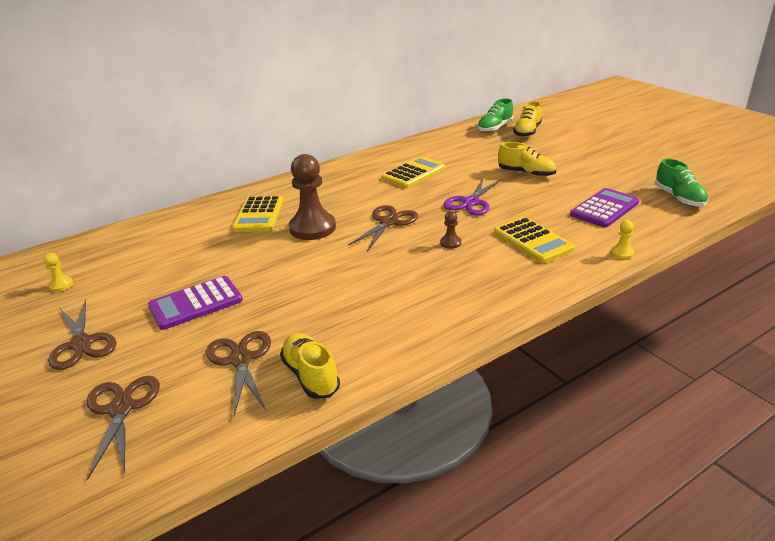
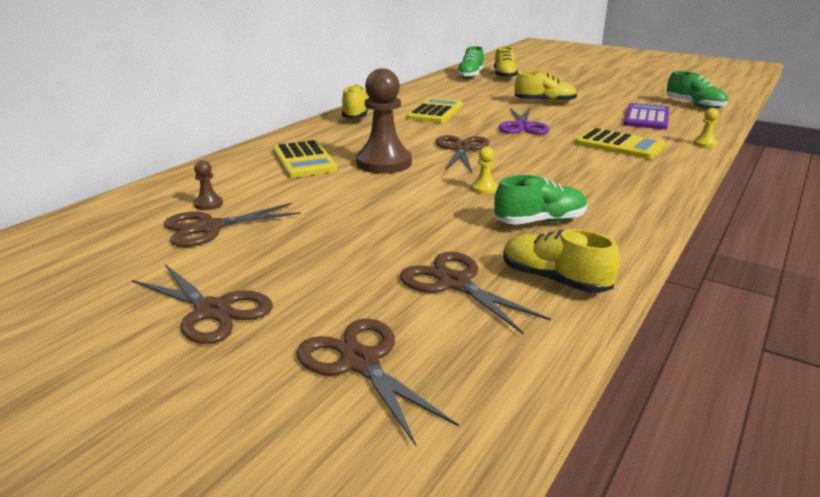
camera: 25 degrees left, 5 degrees down
(61, 285) = (103, 259): yellow pawn -> yellow pawn (484, 188)
(141, 271) = (209, 227): none -> brown scissors
(196, 303) = (327, 244): purple calculator -> none
(346, 169) = (357, 116): none -> yellow shoe
(364, 315) = (540, 221): none -> green shoe
(450, 243) = (546, 156): brown pawn -> brown pawn (208, 204)

